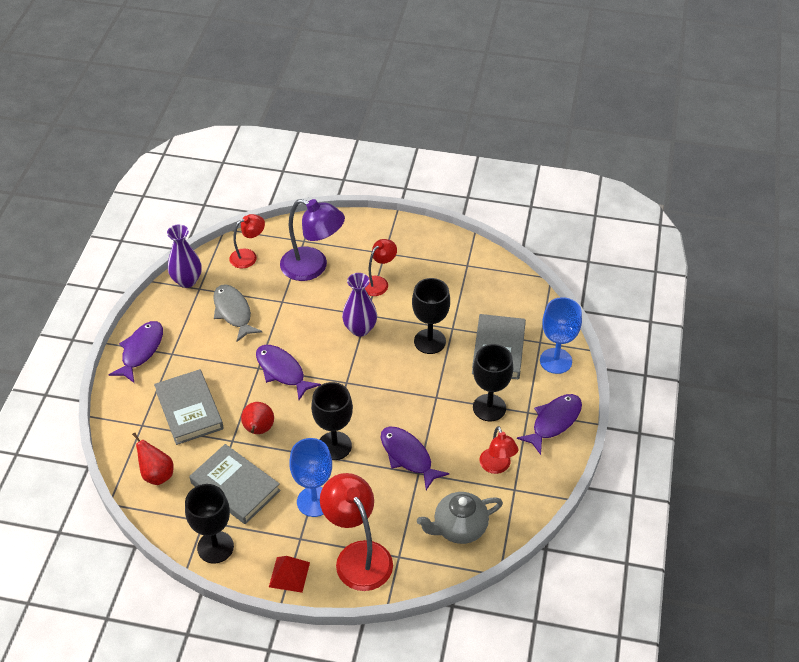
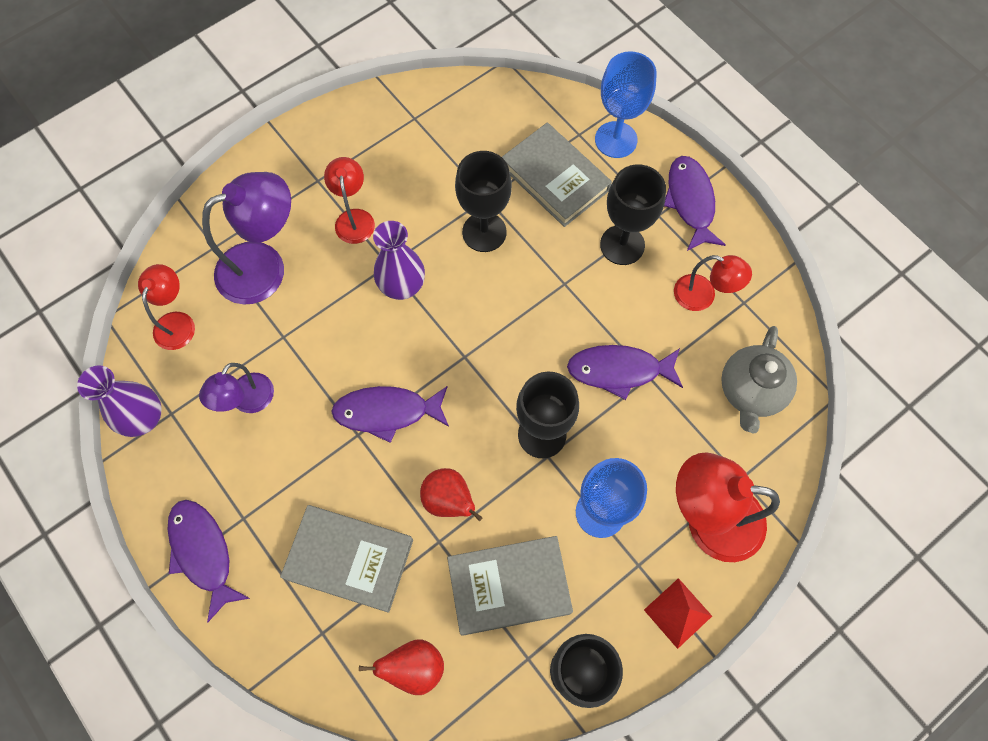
camera: 50 degrees left, 20 degrees up
(233, 312) = (247, 401): grey fish -> purple lamp

